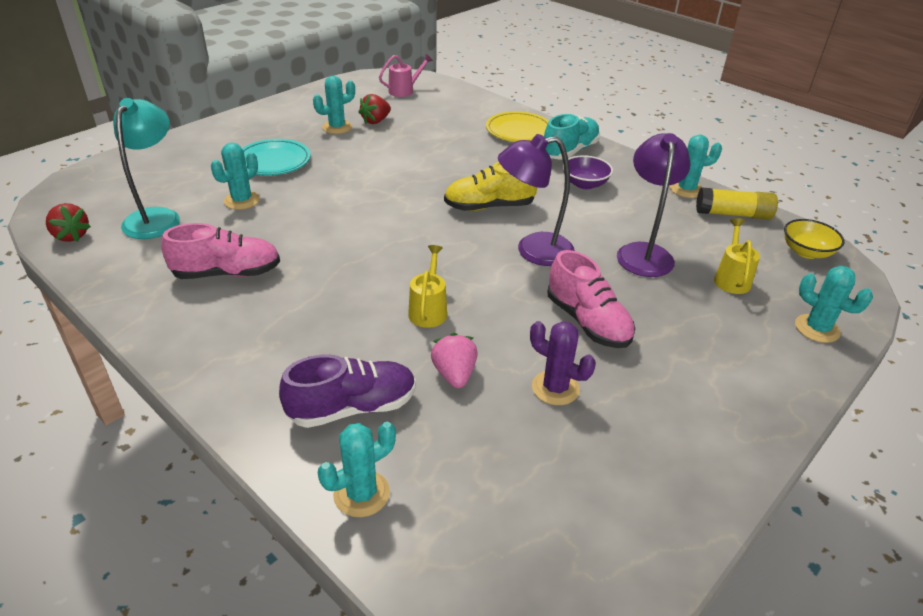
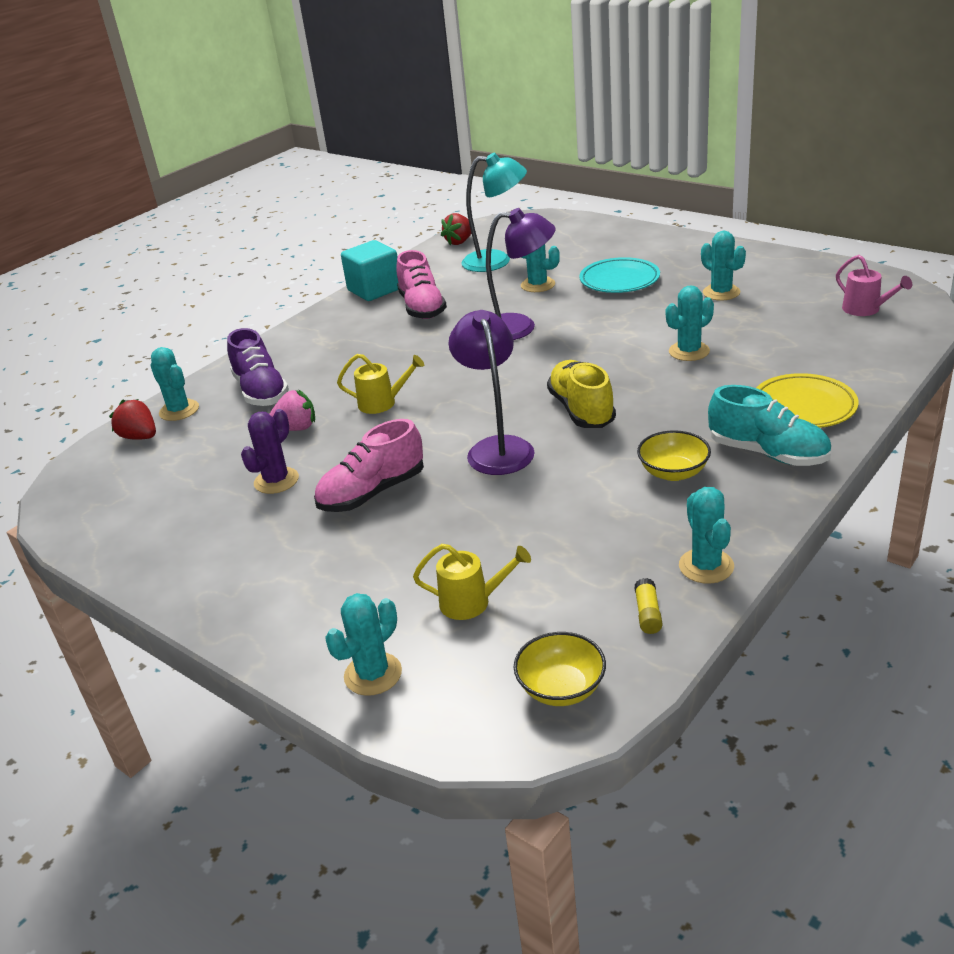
camera: 90 degrees right, 5 degrees down
(142, 306) = (374, 290): none -> turquoise cube
(375, 121) = (755, 309): red strawberry -> red strawberry (140, 437)
(423, 153) = (689, 351): none -> turquoise cactus
(584, 184) = (673, 472): purple bowl -> yellow bowl
(644, 252) = (515, 527): purple lamp -> purple lamp (520, 327)
(733, 214) = (648, 613): yellow glue stick -> yellow glue stick, size x0.51

